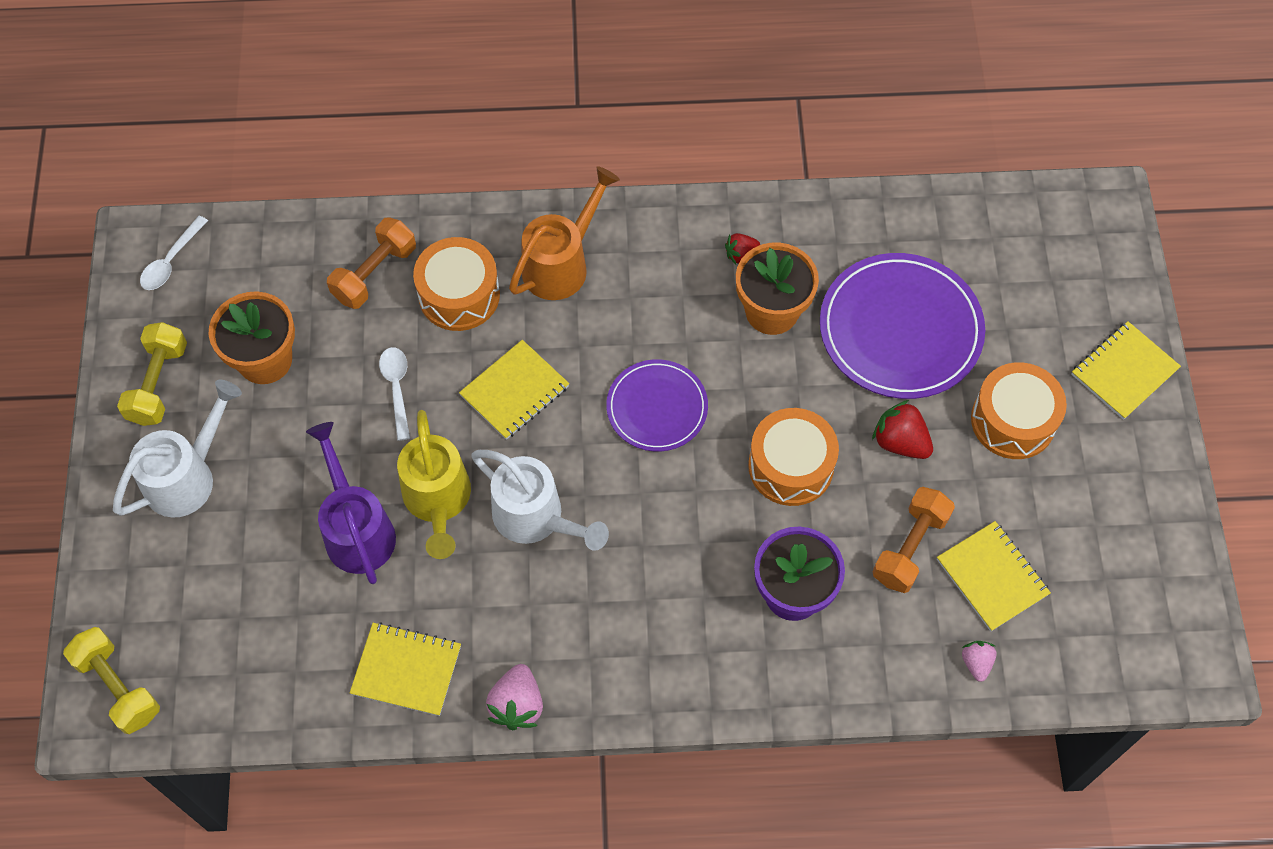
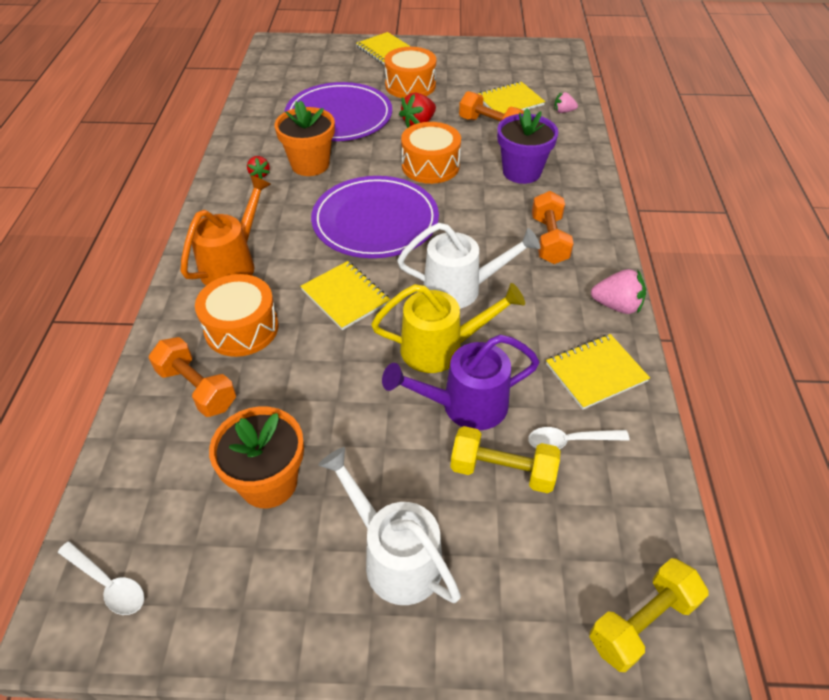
camera: 85 degrees left, 15 degrees down
(158, 383) = (272, 593): yellow dumbbell -> yellow dumbbell (502, 471)
(397, 388) = (326, 374): white spoon -> white spoon (570, 441)
(406, 670) = (596, 373): yellow notebook -> yellow notebook turned 45 degrees clockwise
(536, 518) = (461, 289): white watering can -> white watering can turned 45 degrees clockwise
(562, 264) = (233, 264): orange watering can -> orange watering can turned 75 degrees clockwise
(639, 626) = (549, 240): none -> orange dumbbell
(657, 407) = (375, 221): purple plate -> purple plate, size x1.65

